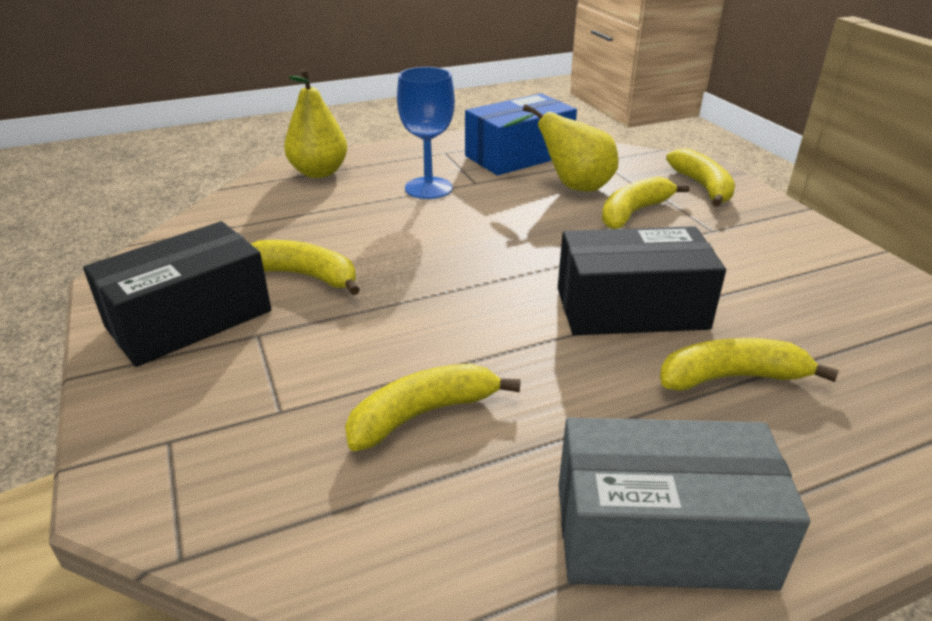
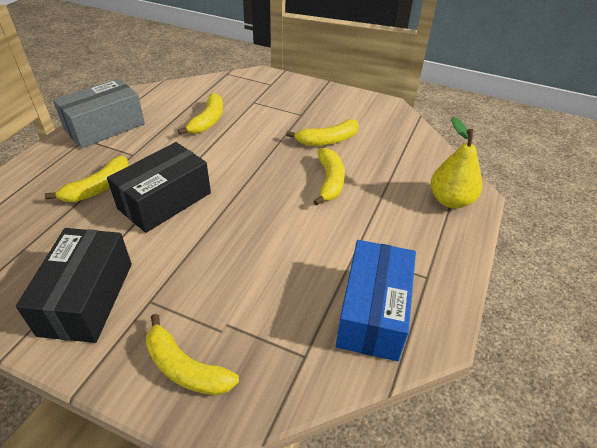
camera: 135 degrees right, 10 degrees up
(189, 319) = (333, 107): black box -> black box (87, 298)
(428, 188) = (371, 227): blue goblet -> none
(571, 186) = (288, 292): yellow pear -> none
(634, 212) = (218, 287): yellow banana -> yellow banana (330, 181)

